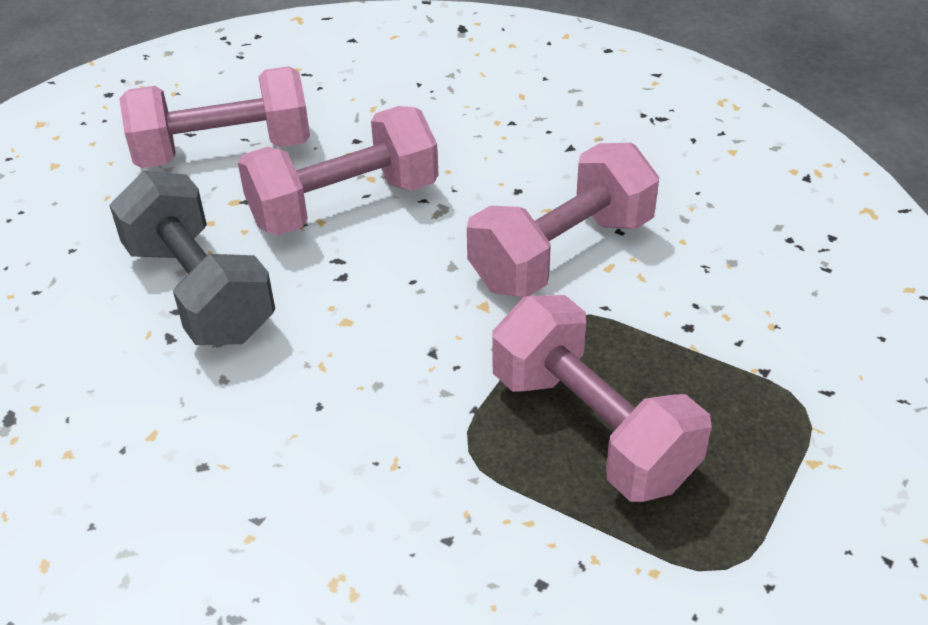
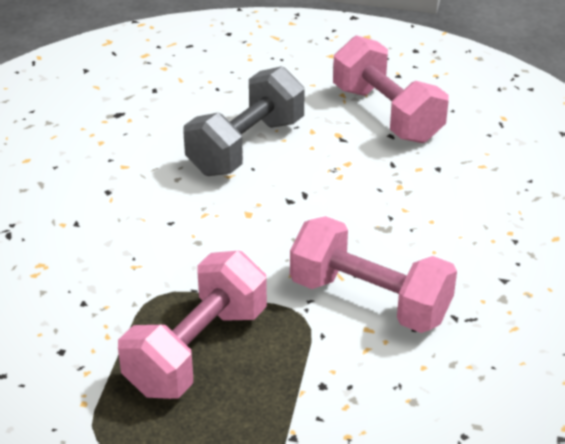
camera: 70 degrees right, 5 degrees down
(344, 204) = (363, 181): pink dumbbell -> none

